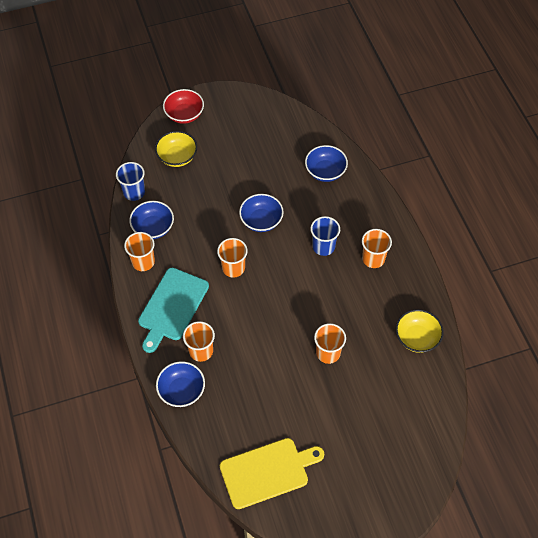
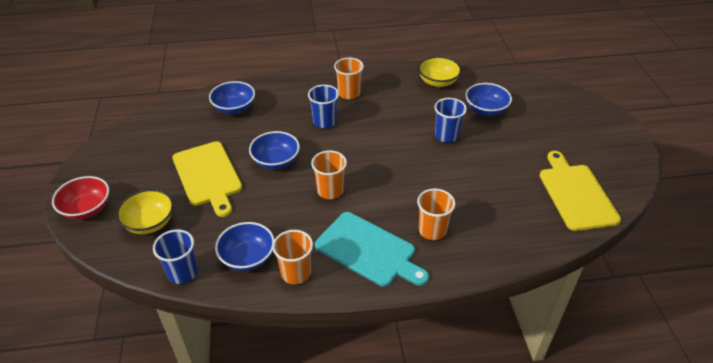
camera: 80 degrees left, 15 degrees down
(182, 391) = (482, 253): blue bowl -> blue bowl (486, 110)
(234, 178) = (208, 176): none -> yellow cutting board
(328, 353) = (446, 135): orange cup -> blue cup

